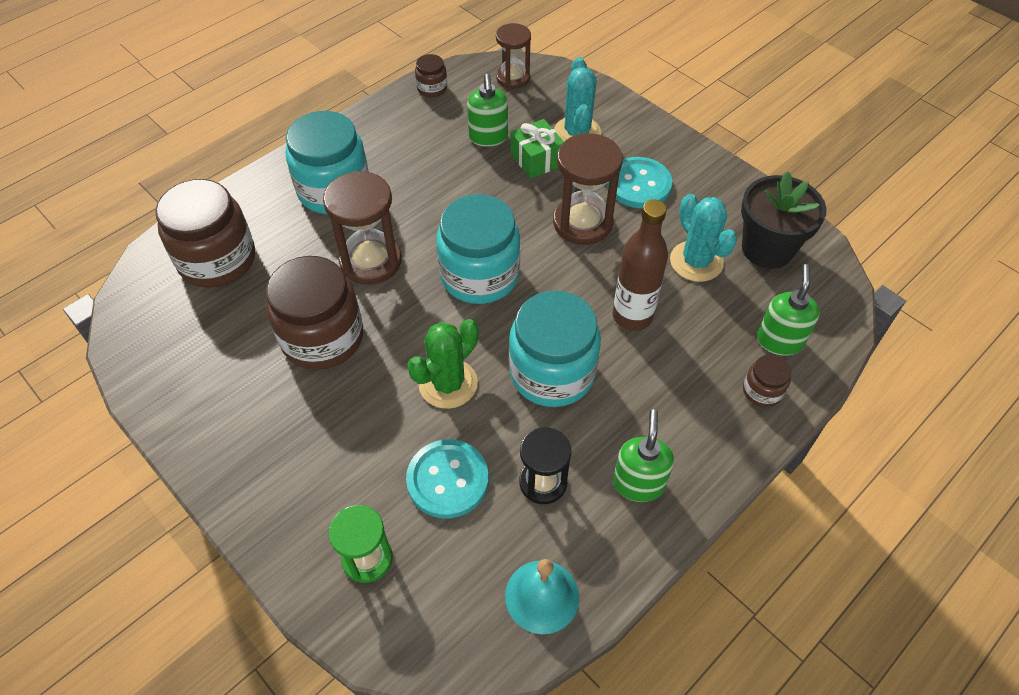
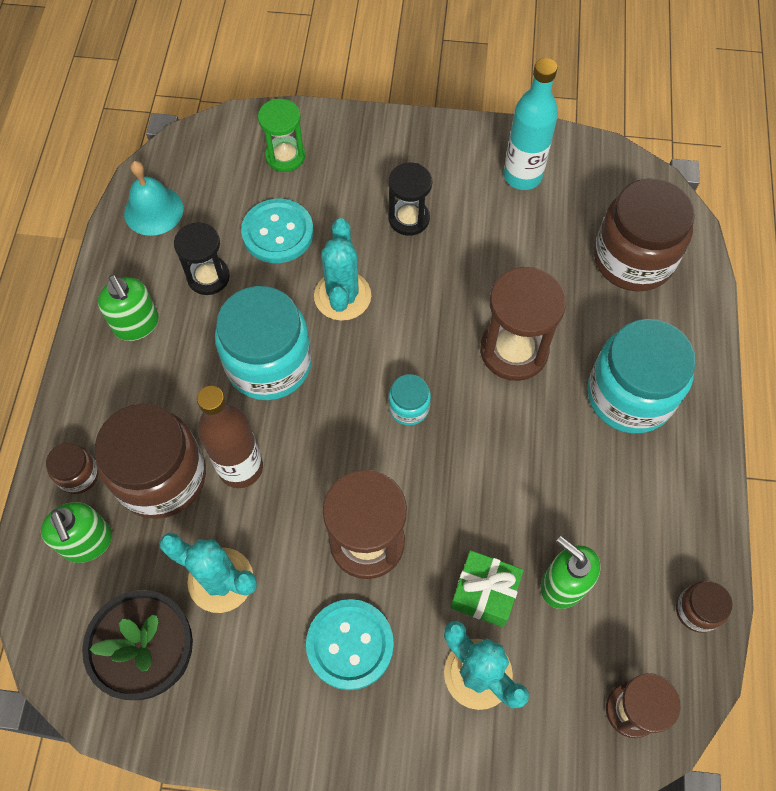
camera: 140 degrees right, 10 degrees up
(203, 376) = (522, 176): none -> turquoise bottle
(322, 337) = (474, 261): brown jar -> brown jar (161, 476)
(330, 409) = (409, 218): none -> black hourglass
(448, 384) = (342, 296): green cactus -> turquoise cactus
(479, 275) = (409, 407): turquoise jar -> turquoise jar, size x0.46

